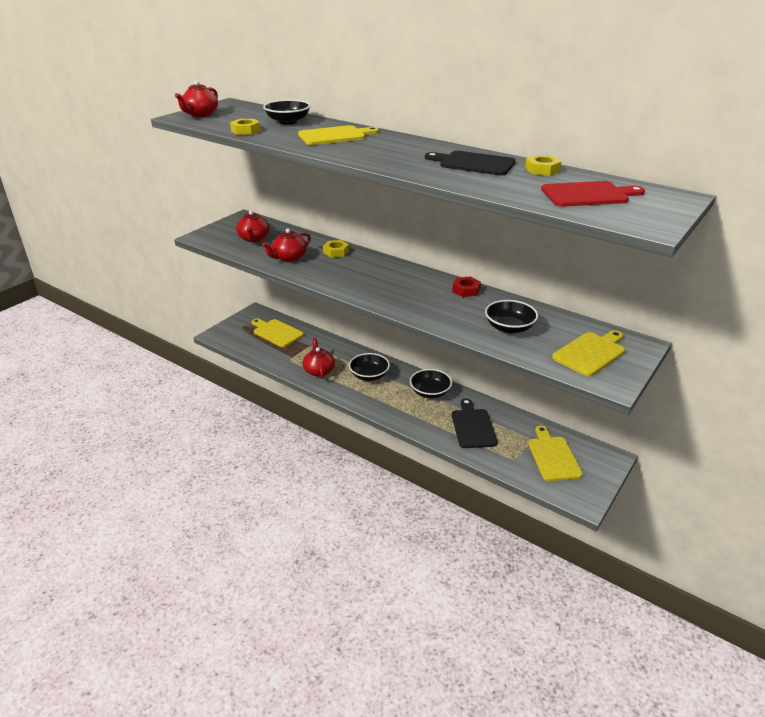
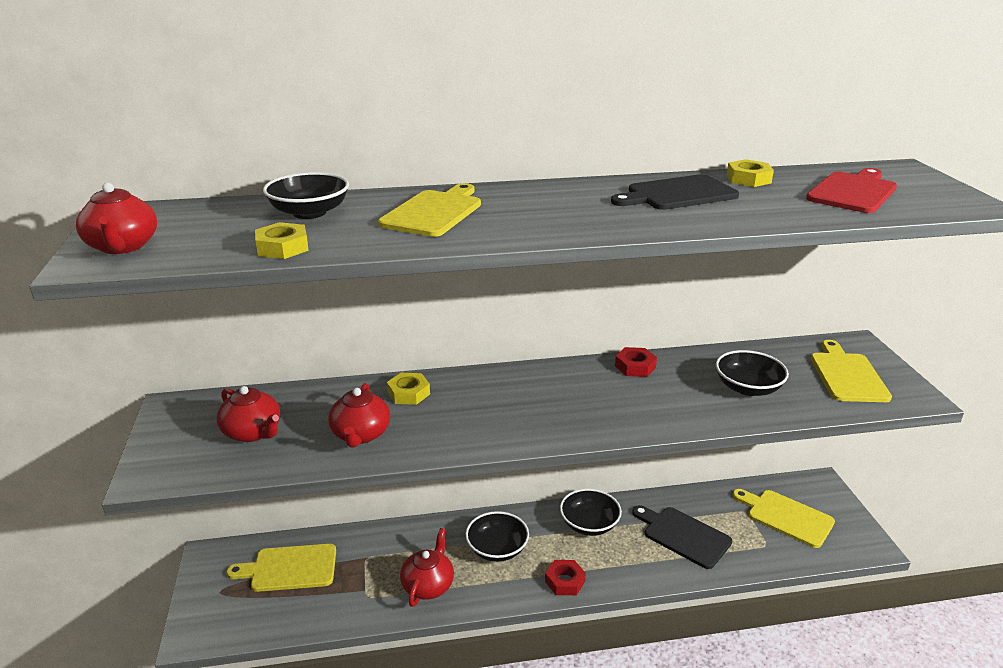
camera: 45 degrees left, 5 degrees down
(319, 370) = (428, 585): red teapot -> red teapot turned 75 degrees clockwise
(379, 406) = (565, 581): none -> red nut

